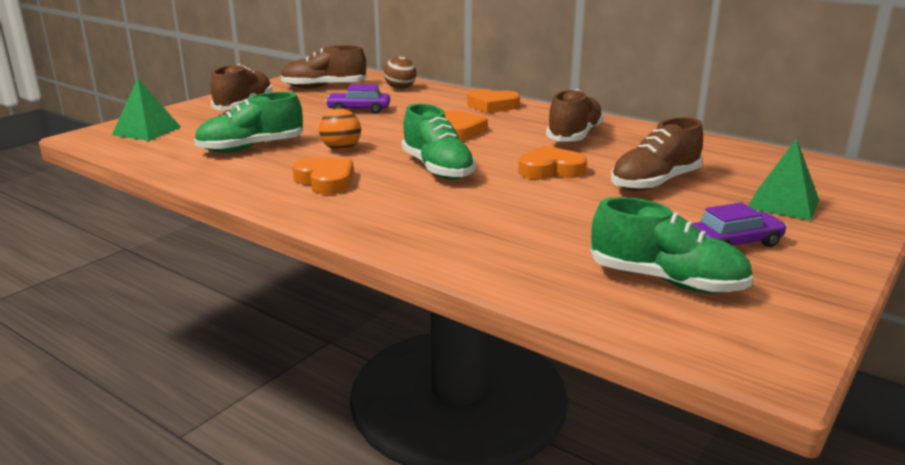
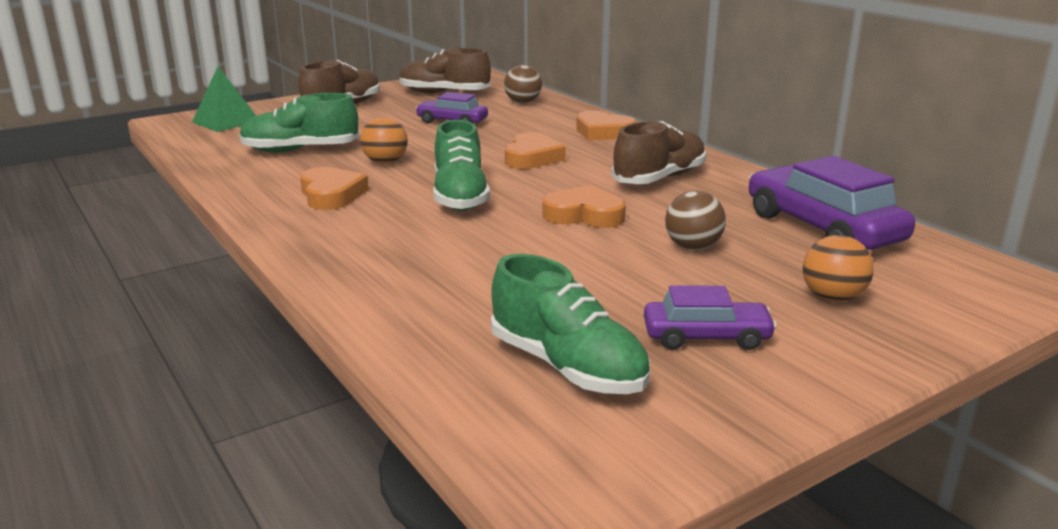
camera: 20 degrees right, 0 degrees up
(655, 183) = (693, 247): brown shoe -> brown ball
(725, 157) = (822, 228): none -> purple car
(783, 203) = (832, 298): green pyramid -> orange ball

